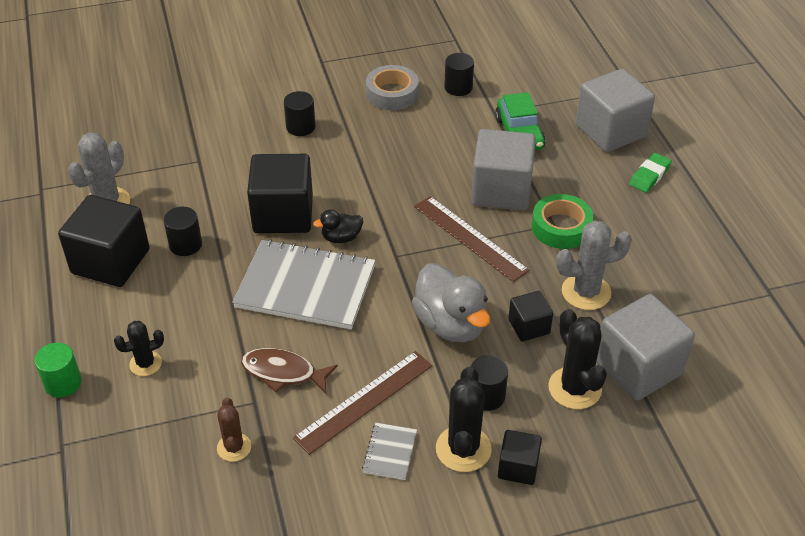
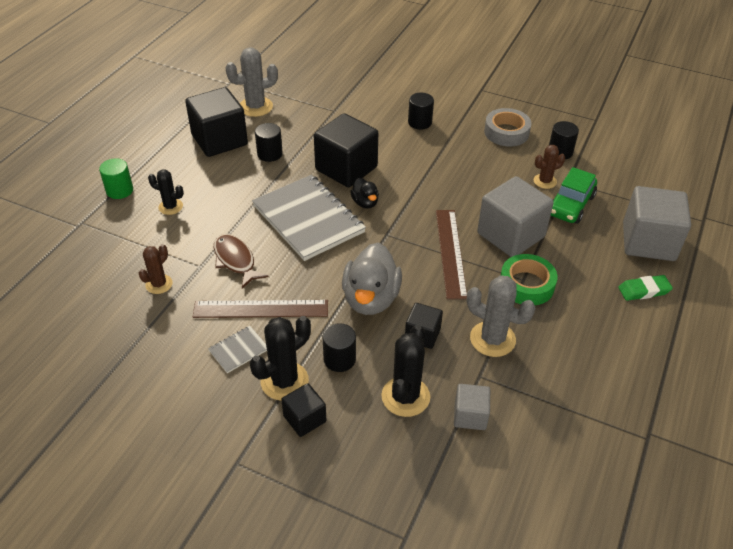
camera: 40 degrees right, 0 degrees up
(341, 238) = (365, 203): black duck -> black duck turned 135 degrees counterclockwise
(475, 123) = (545, 181): none -> brown cactus
(638, 367) = (470, 416): grey cube -> grey cube, size x0.52

